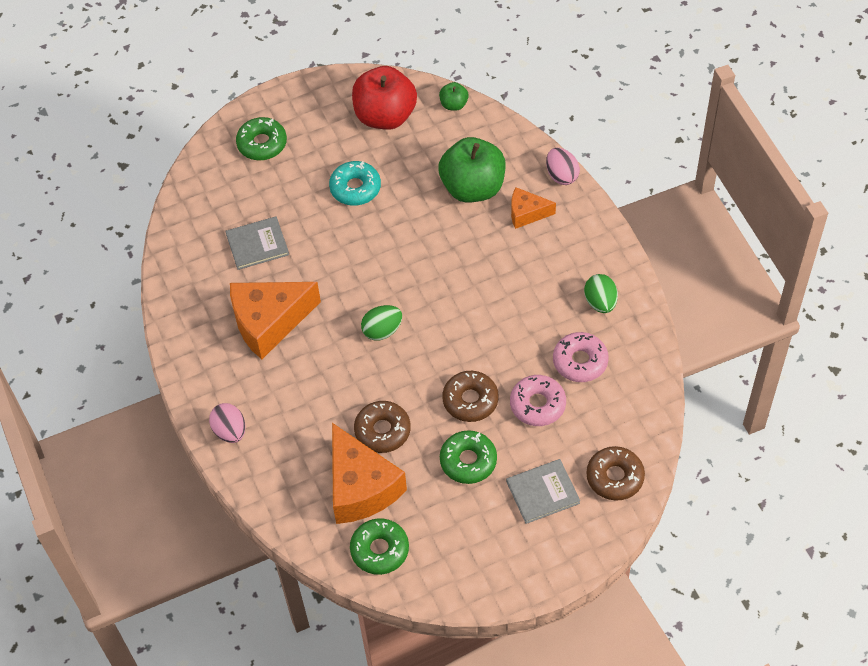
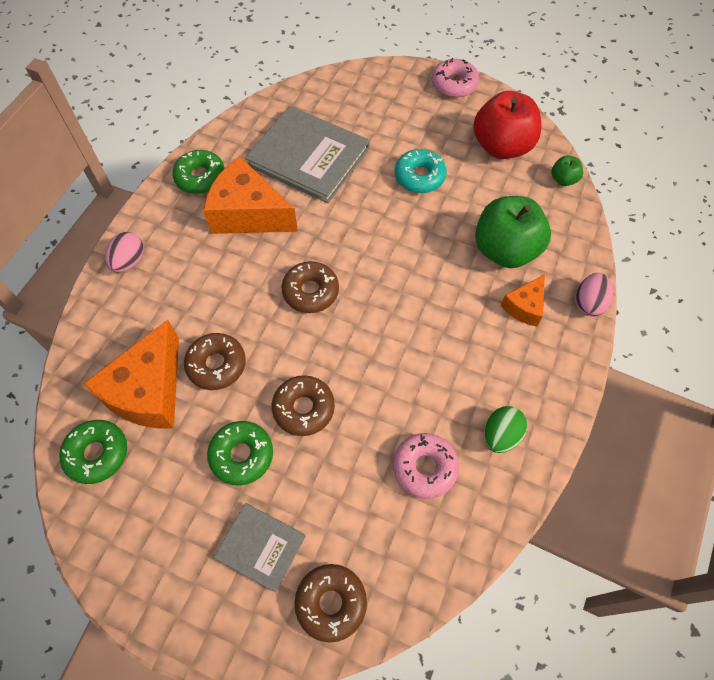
camera: 45 degrees right, 5 degrees up
(257, 244) = (308, 156): grey book -> grey book, size x1.85
(262, 144) = (395, 97): green donut -> green donut (200, 177)
(382, 331) = (310, 291): green egg -> brown donut
(527, 213) = (524, 306): orange cheese -> orange cheese turned 105 degrees counterclockwise
(537, 404) = (348, 467): pink donut -> pink donut (454, 84)

